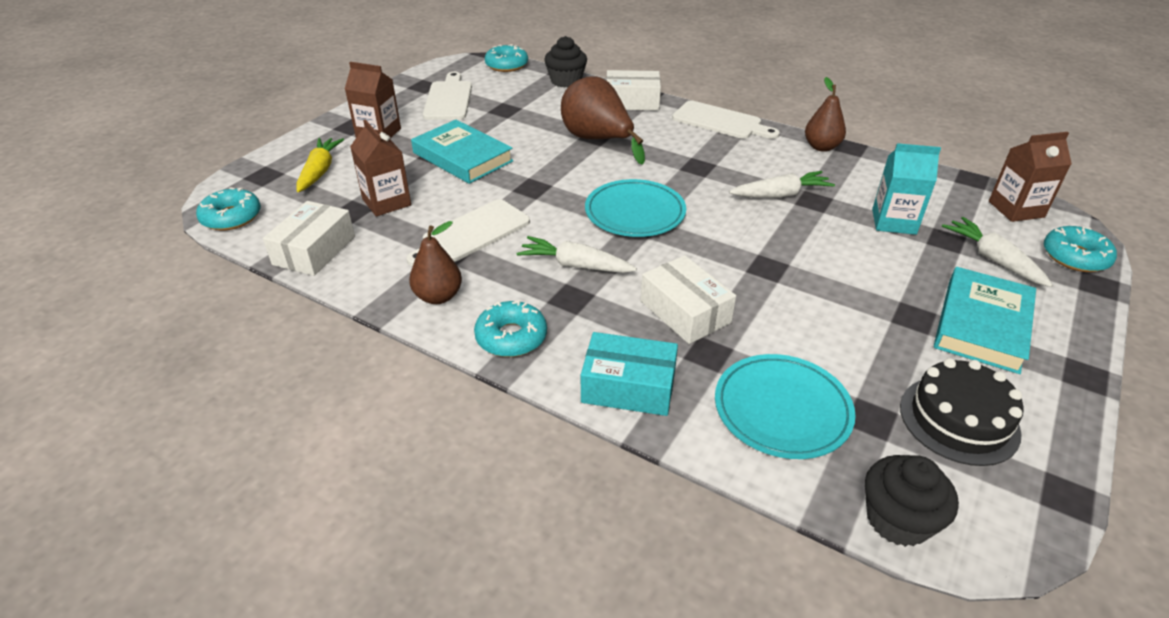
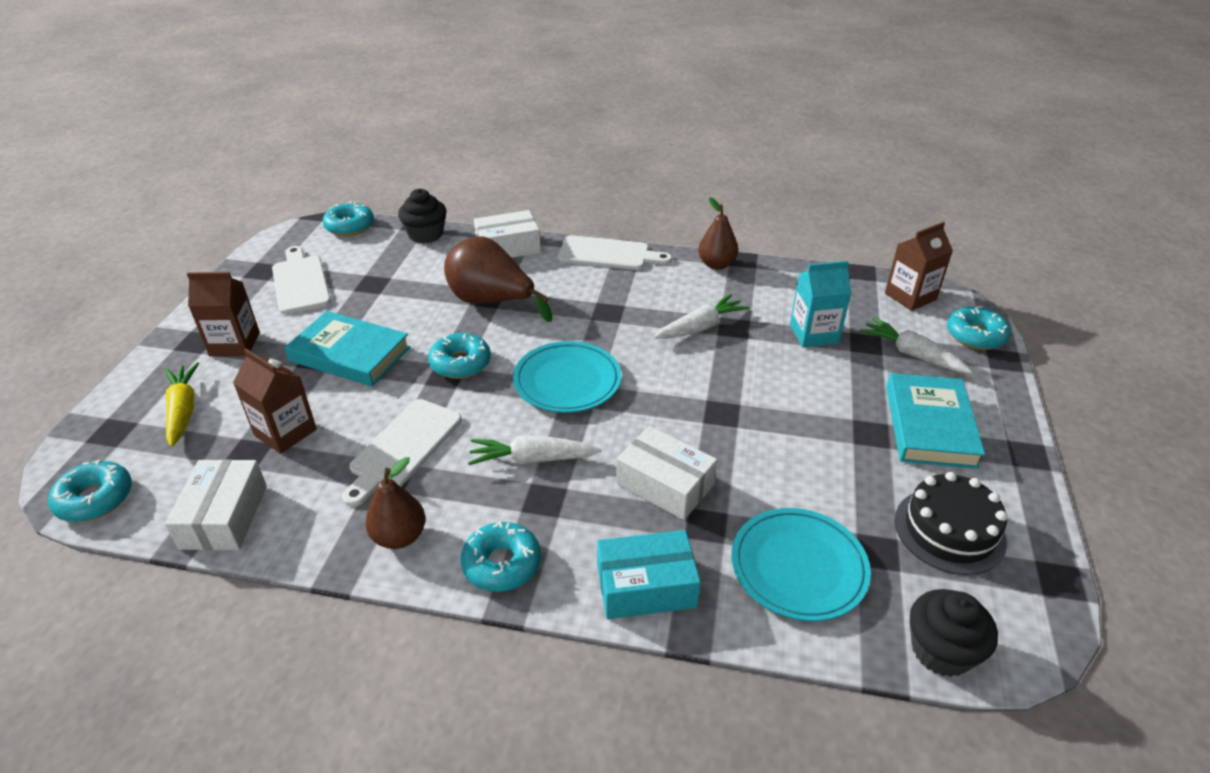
camera: 20 degrees left, 0 degrees up
(549, 181) = (460, 363): none -> turquoise donut

